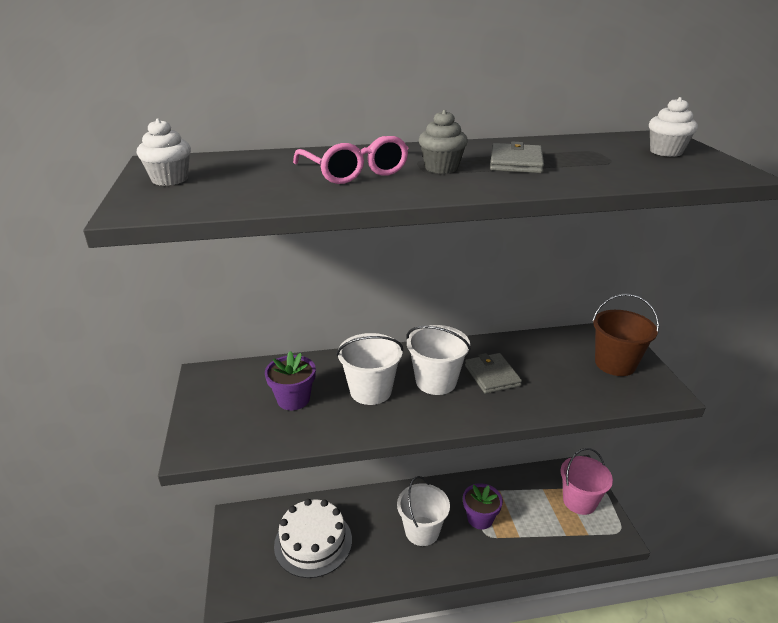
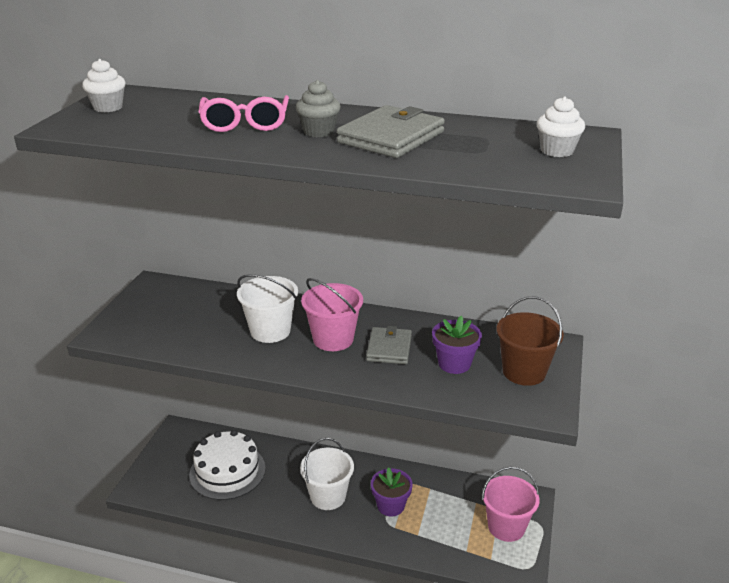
camera: 25 degrees right, 0 degrees up
(293, 399) = (203, 320): purple flower pot -> purple flower pot (454, 364)
(436, 381) = (333, 339): white bucket -> pink bucket
(516, 162) = (391, 137): grey wallet -> grey wallet, size x1.52

